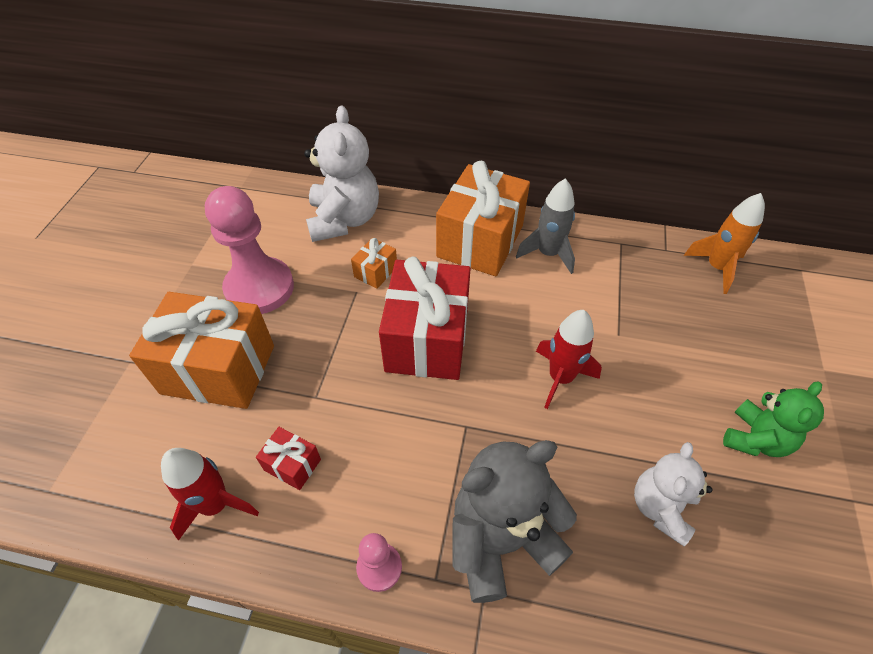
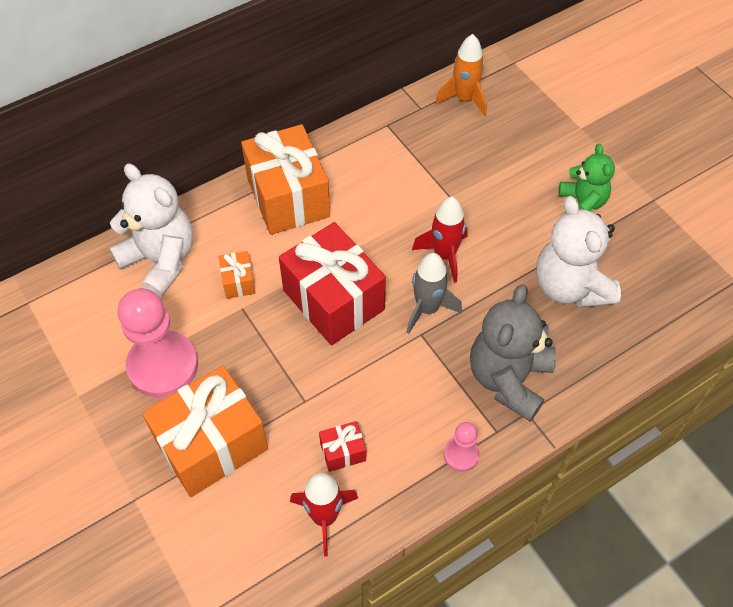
camera: 45 degrees left, 5 degrees up
(548, 254) = (346, 171): grey rocket -> grey rocket (427, 309)
(661, 507) = (570, 286): white teddy bear -> white teddy bear, size x1.60

